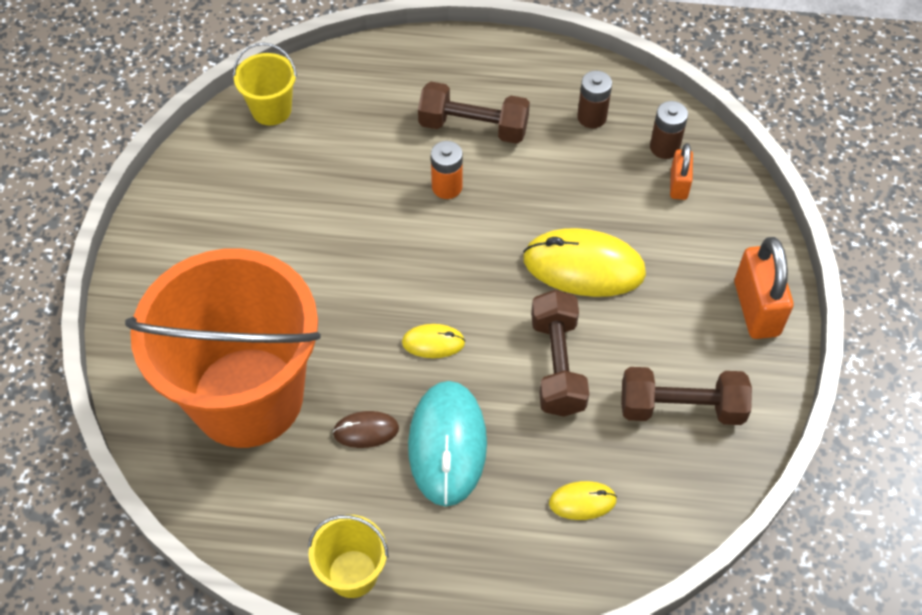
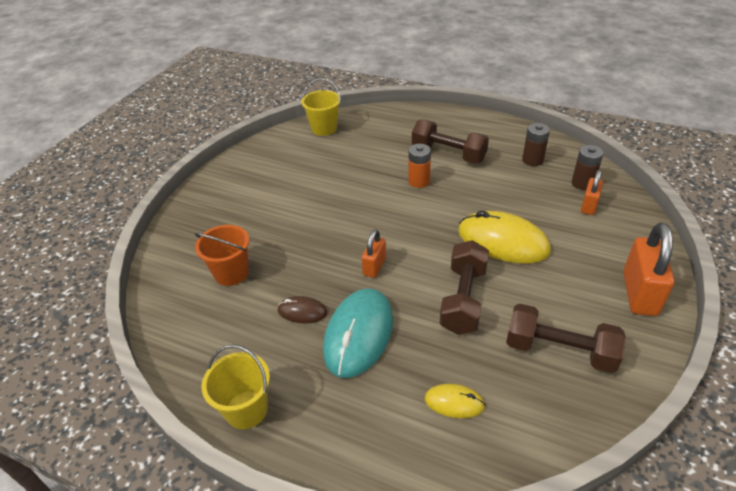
camera: 20 degrees right, 15 degrees down
(247, 397) = (231, 273): orange bucket -> orange bucket, size x0.41
(433, 342) = (374, 266): yellow mouse -> orange padlock

